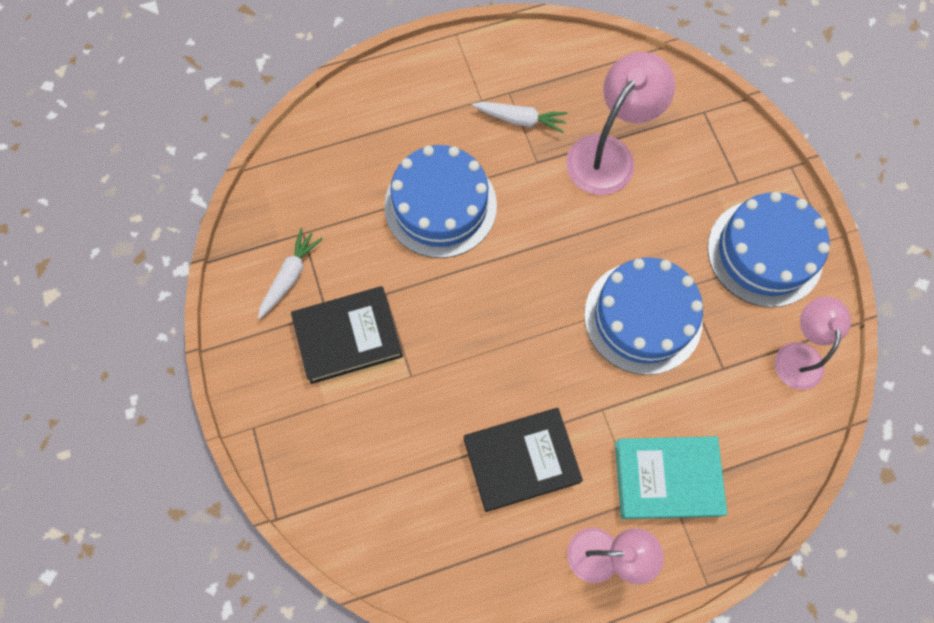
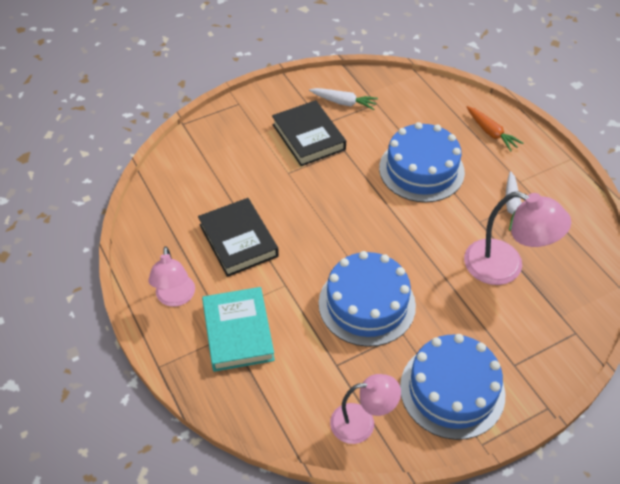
camera: 80 degrees right, 20 degrees down
(393, 107) = (491, 133): none -> orange carrot

